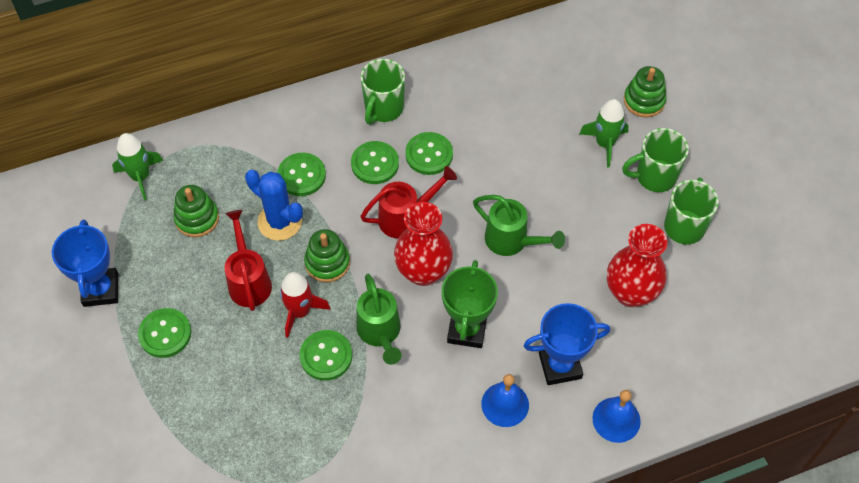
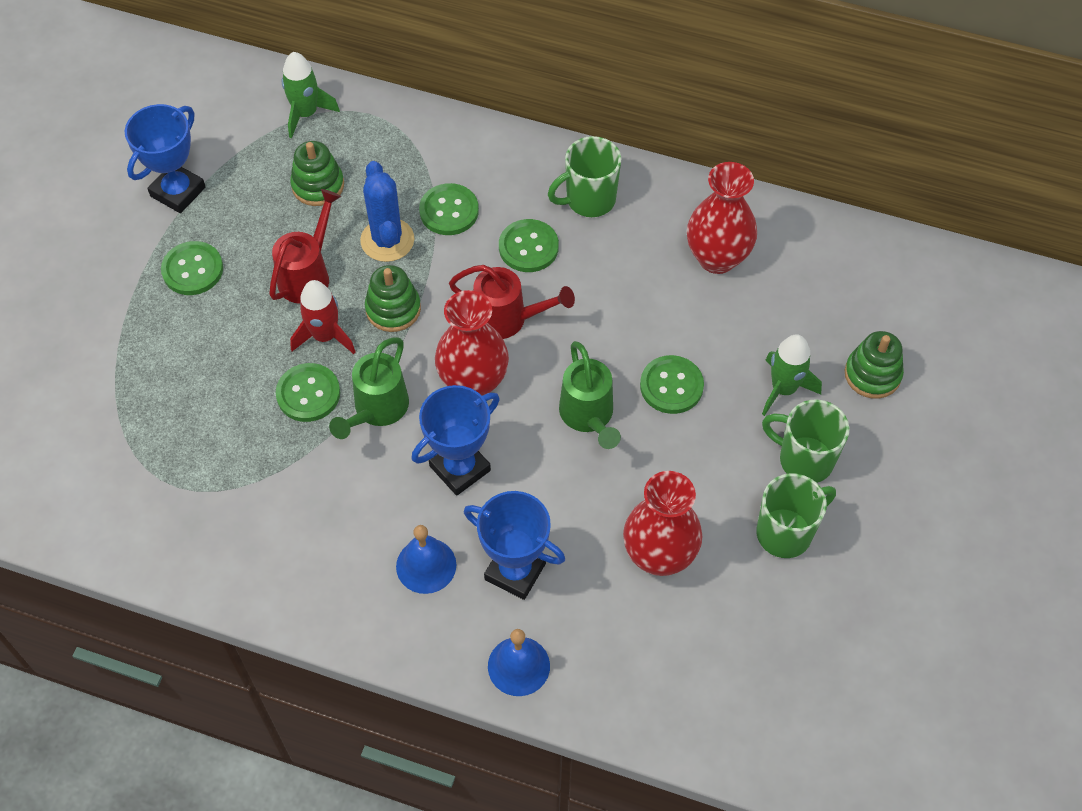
camera: 40 degrees right, 0 degrees up
(429, 154) = (590, 274): green button -> green button (671, 386)
(467, 330) = (460, 468): green trophy -> blue trophy
(494, 92) = (717, 258): none -> red vase

